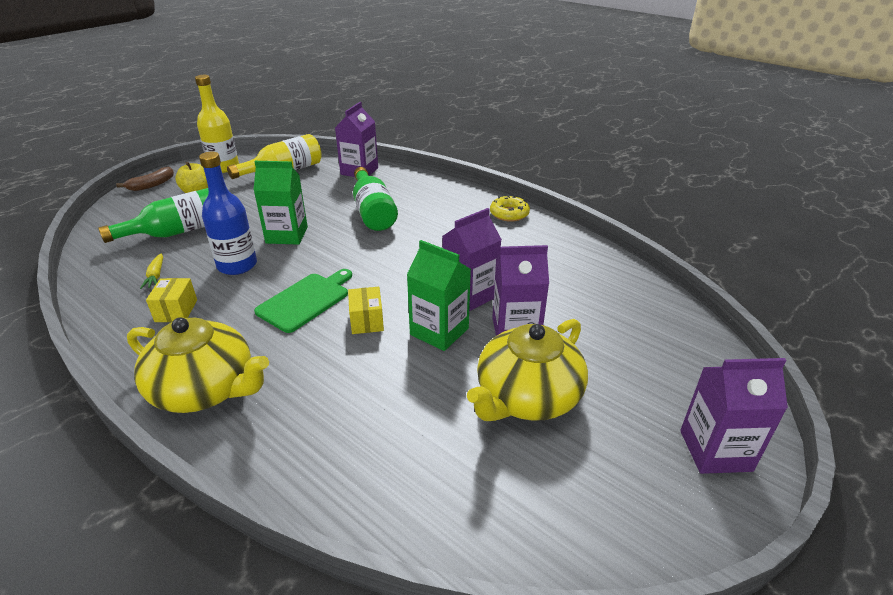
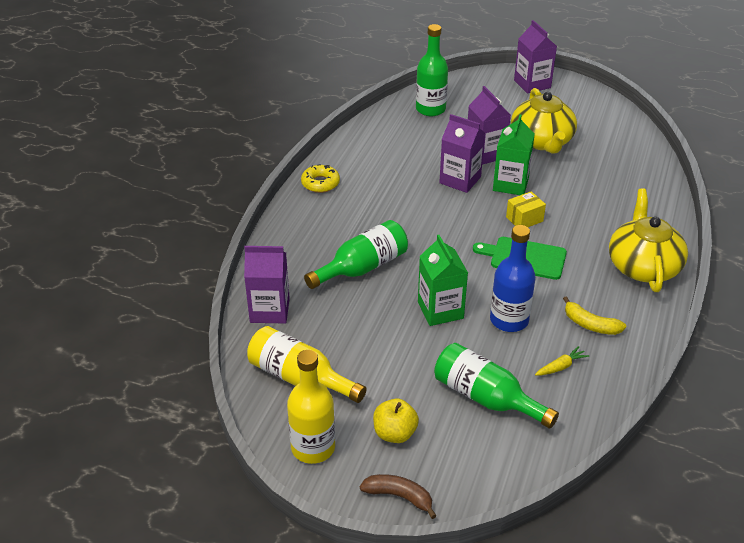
camera: 110 degrees left, 5 degrees up
(176, 311) = (590, 325): yellow box -> yellow banana
(527, 396) = (542, 141): yellow teapot -> yellow teapot turned 60 degrees clockwise
(641, 313) = (430, 109): none -> green bottle

